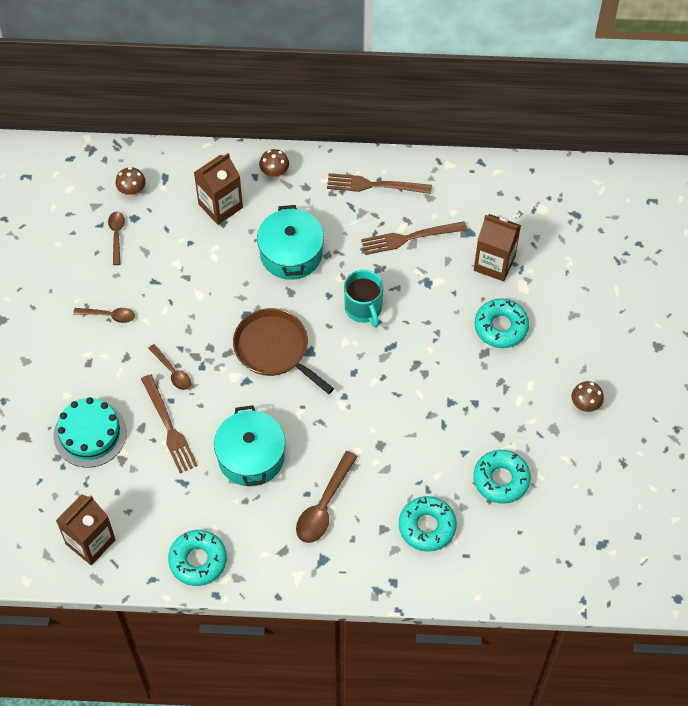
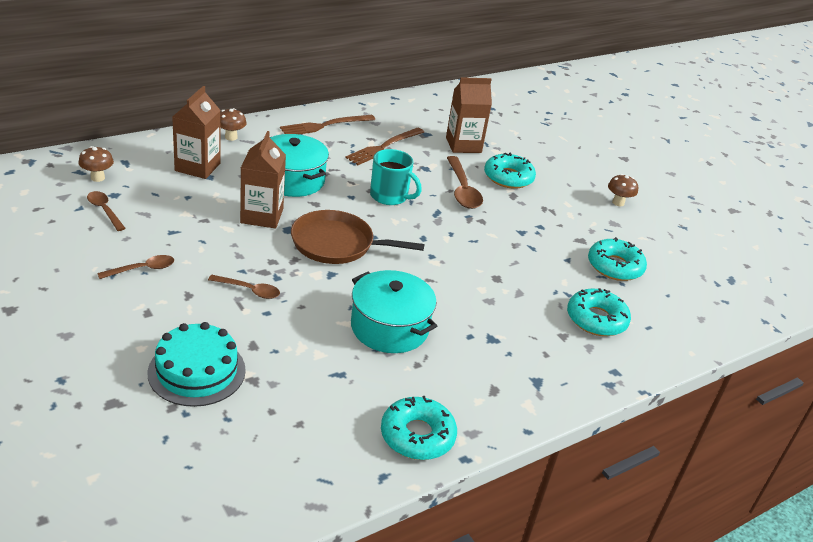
camera: 40 degrees left, 25 degrees down
(90, 542) = (278, 472): brown carton -> brown carton (262, 216)
(168, 426) = (283, 334): brown fork -> none
(324, 505) = (494, 338): brown spoon -> brown spoon (462, 190)

